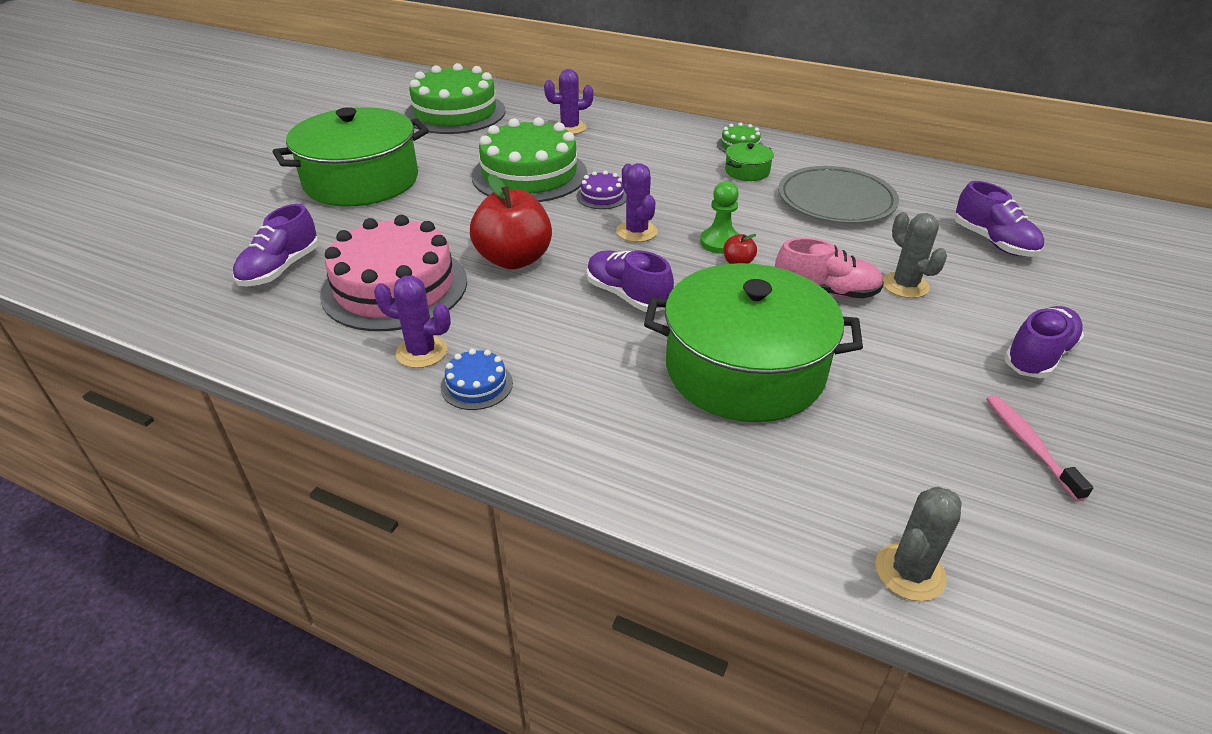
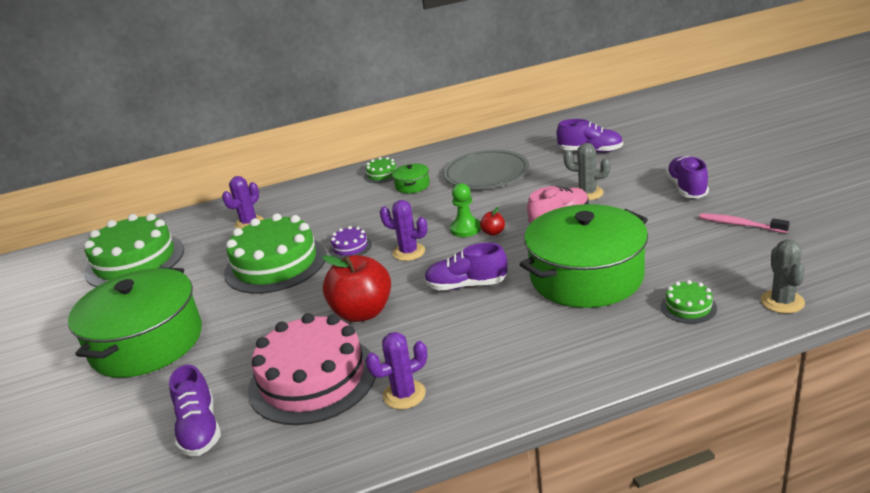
camera: 40 degrees left, 10 degrees down
(477, 385) = (470, 384): blue cake -> none
(789, 483) = (688, 307): none -> green cake

